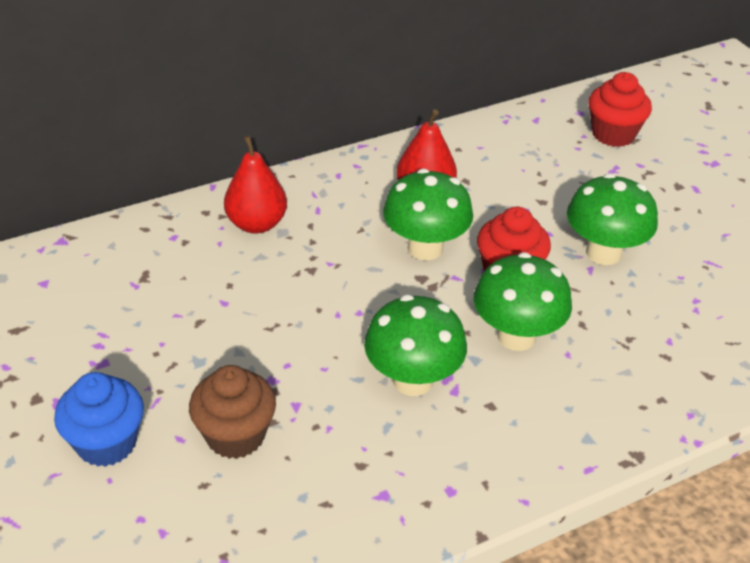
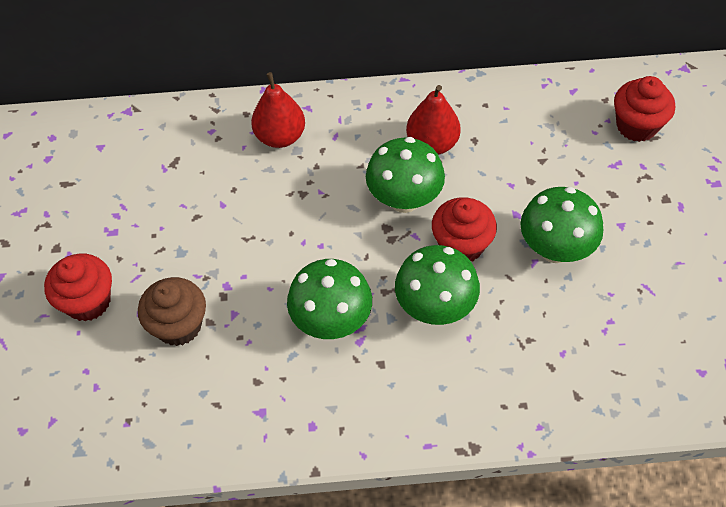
camera: 25 degrees right, 15 degrees up
(106, 443) = (88, 301): blue cupcake -> red cupcake

